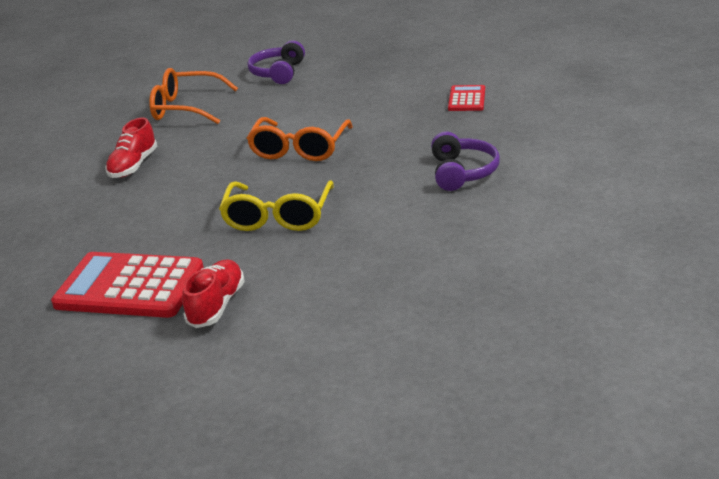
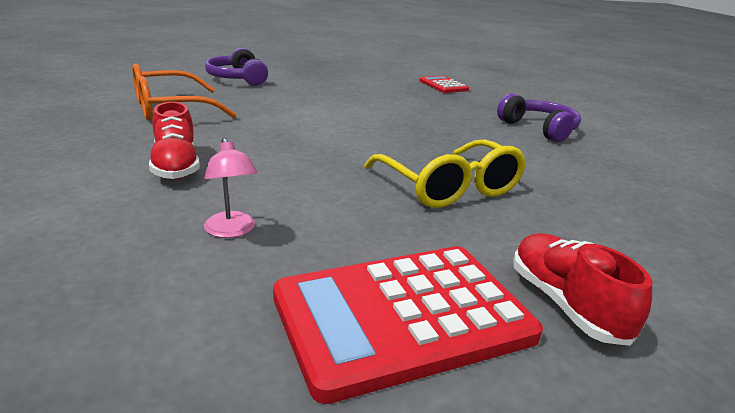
camera: 40 degrees left, 5 degrees down
(112, 220) = (232, 231): none -> pink lamp
(299, 149) = (362, 129): orange glasses -> none

